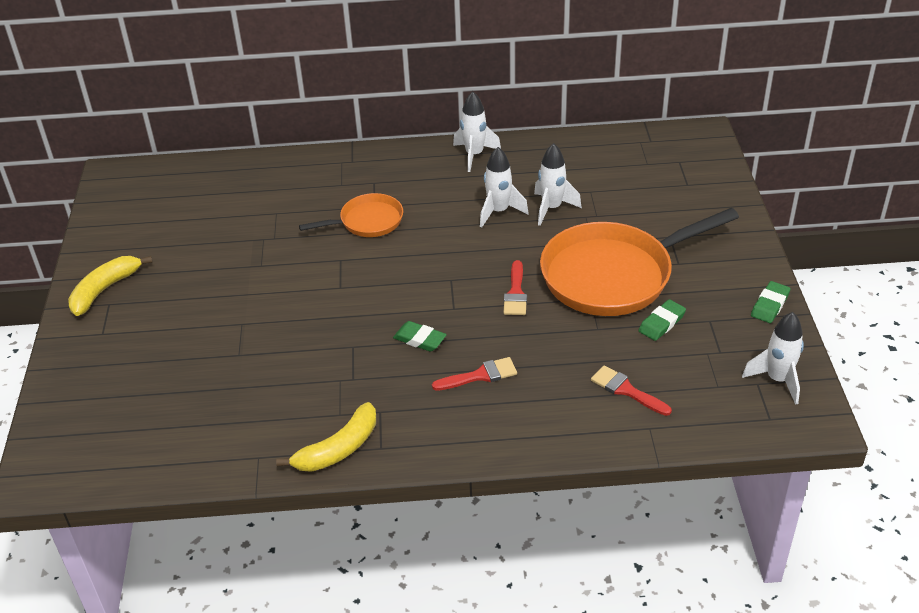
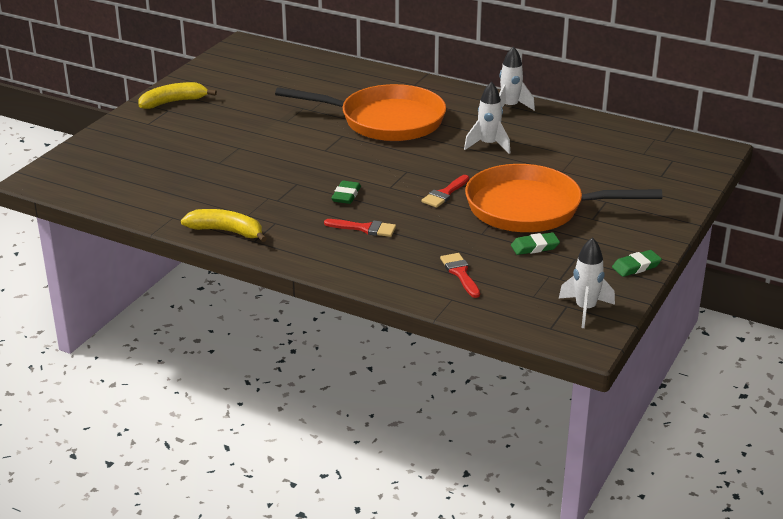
camera: 30 degrees right, 10 degrees down
(338, 449) = (226, 231): yellow banana -> yellow banana turned 150 degrees counterclockwise
(367, 221) = (385, 121): orange pan -> orange pan, size x1.92
(420, 339) = (346, 195): green eraser -> green eraser turned 45 degrees clockwise
(551, 208) = (531, 156): white rocket -> none

